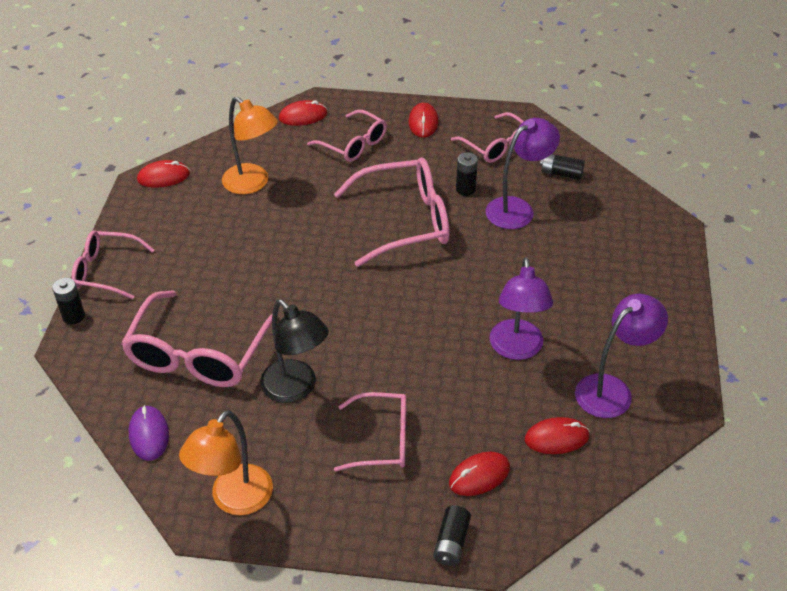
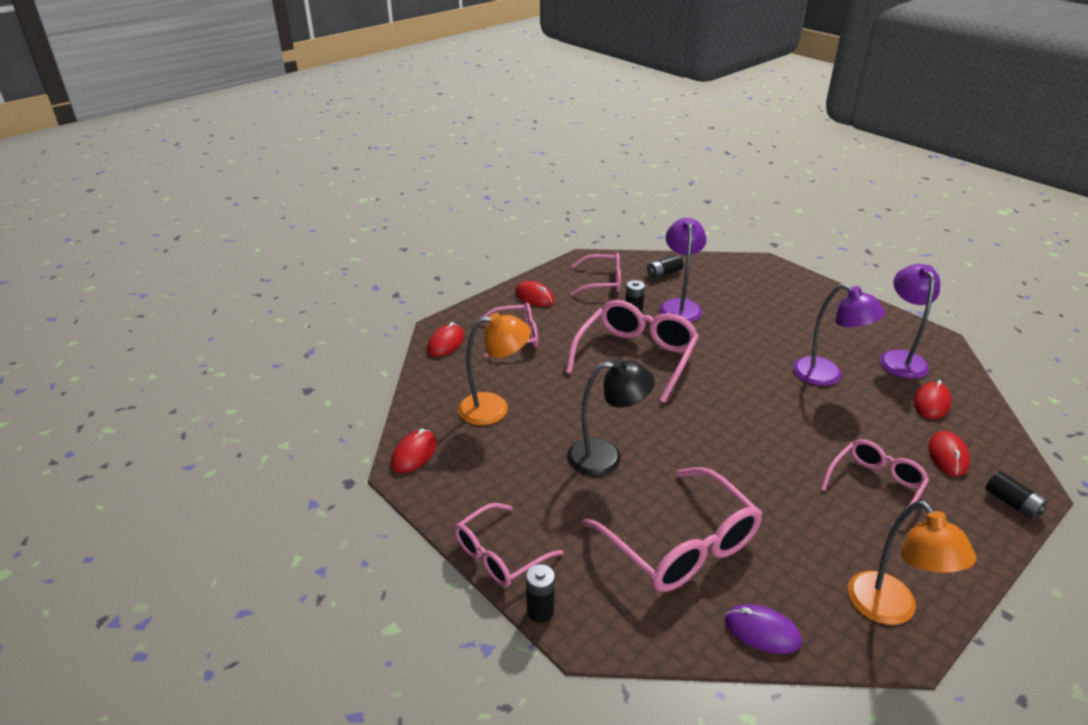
camera: 50 degrees left, 10 degrees down
(296, 389) = (778, 505): black lamp -> black lamp (606, 457)

